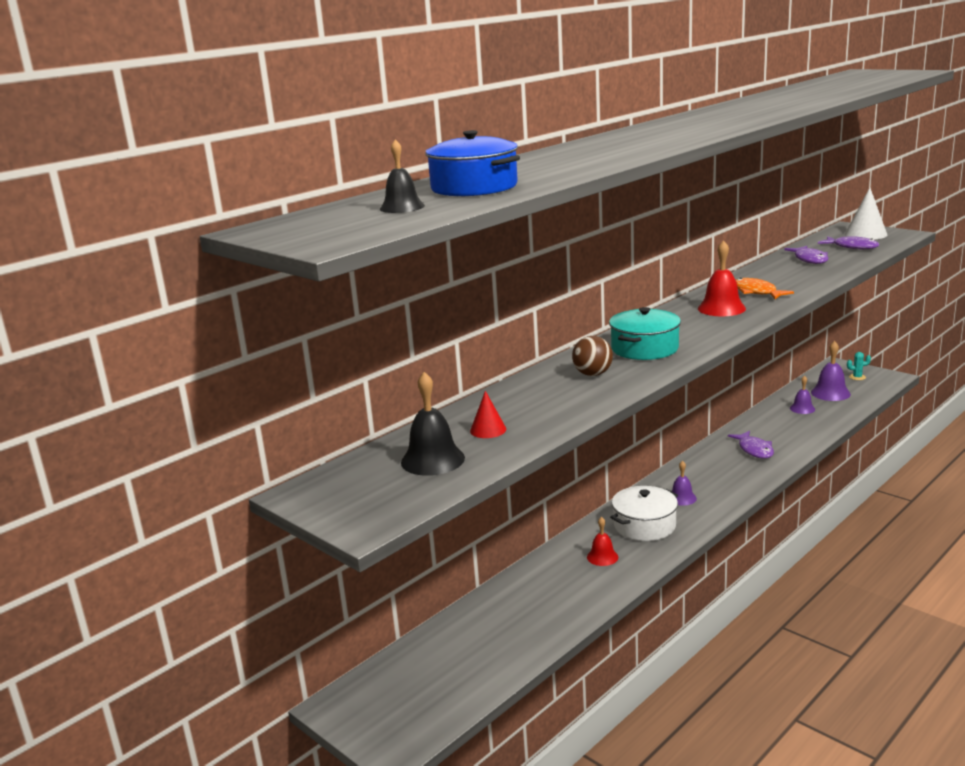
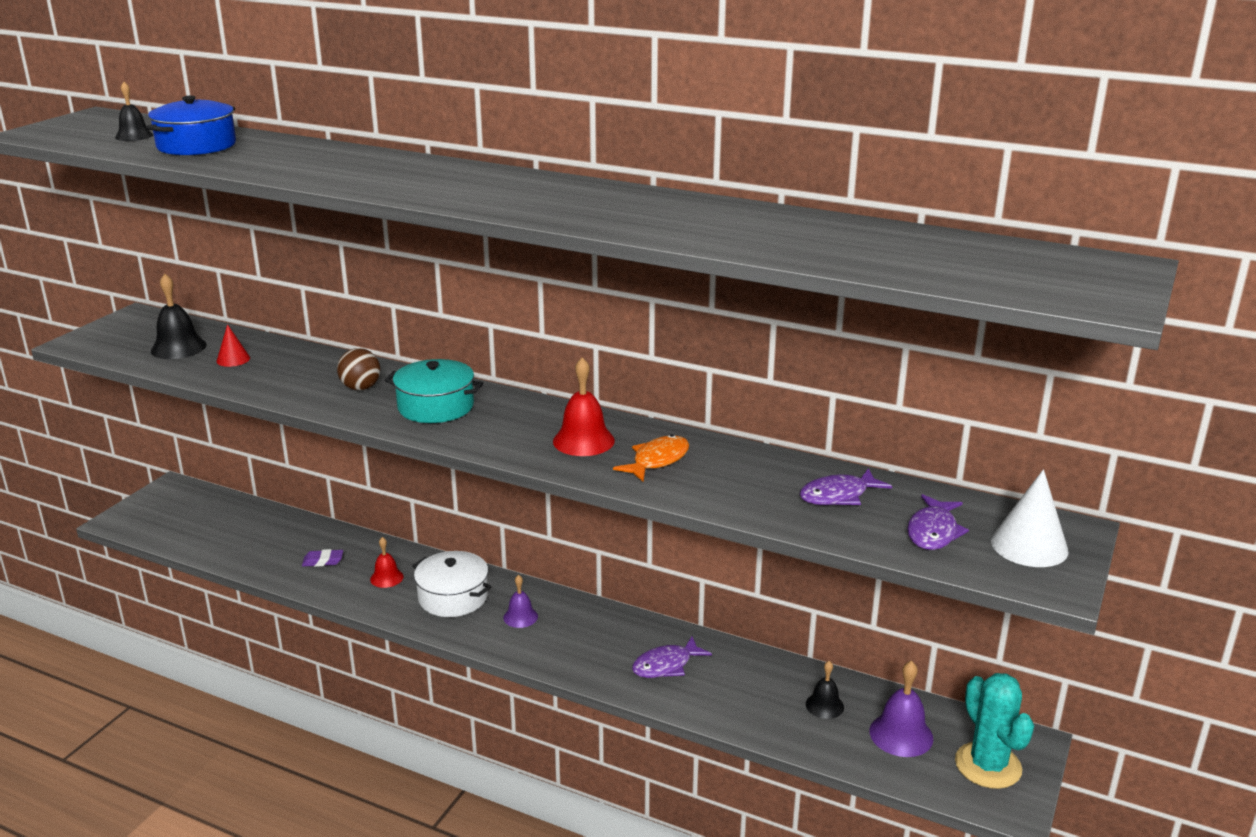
camera: 70 degrees right, 5 degrees up
(559, 592) = (323, 561): none -> purple eraser
(802, 408) = (824, 705): purple bell -> black bell
(857, 377) = (988, 765): turquoise cactus -> turquoise cactus, size x2.32

